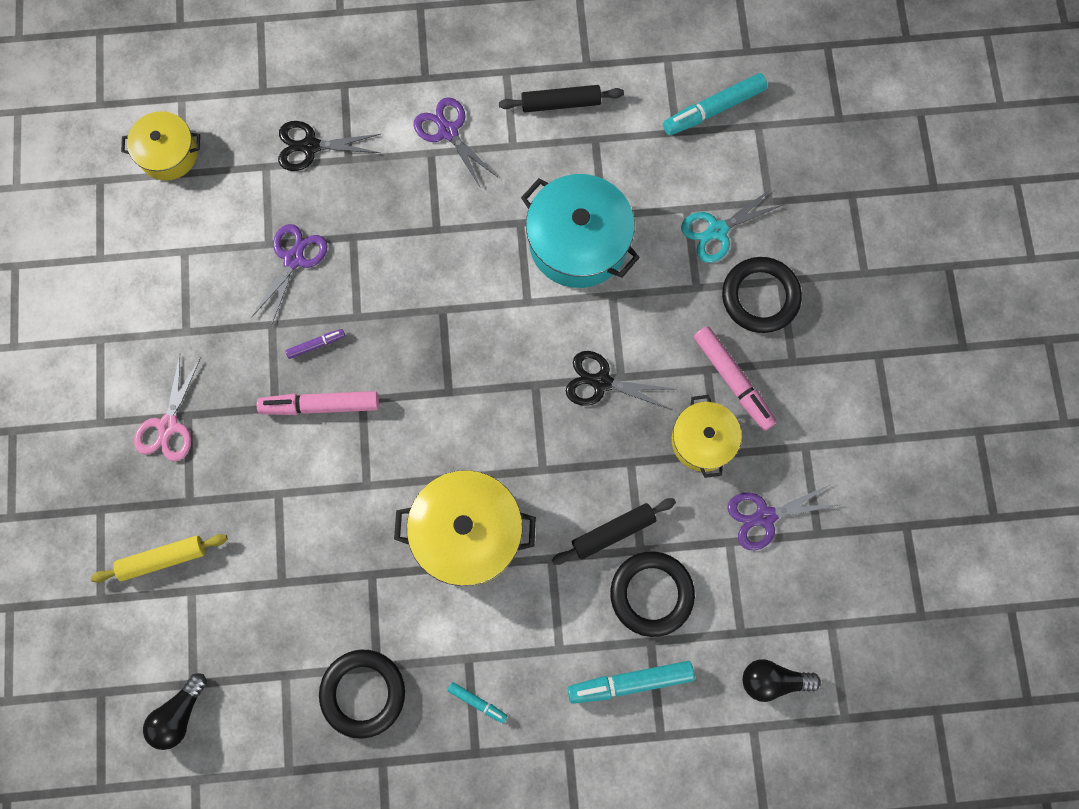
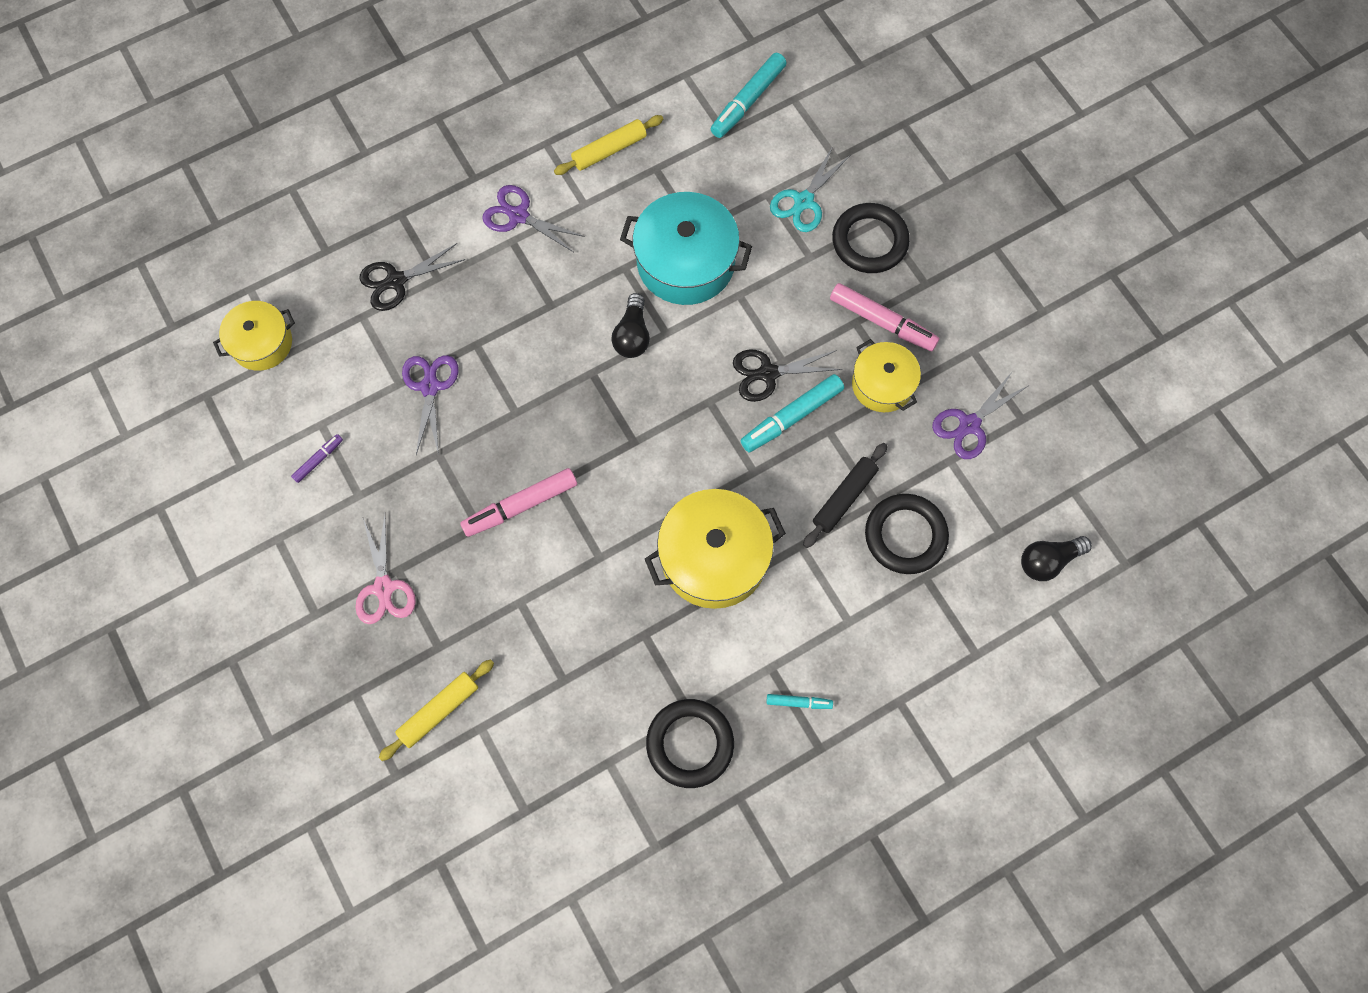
camera: 25 degrees left, 5 degrees down
(179, 714) = (525, 845): black light bulb -> black light bulb (632, 335)
(316, 345) = (489, 454): purple marker -> purple marker (318, 460)
(561, 103) = (609, 150): black rolling pin -> yellow rolling pin
(630, 682) = (925, 620): turquoise marker -> turquoise marker (791, 417)

